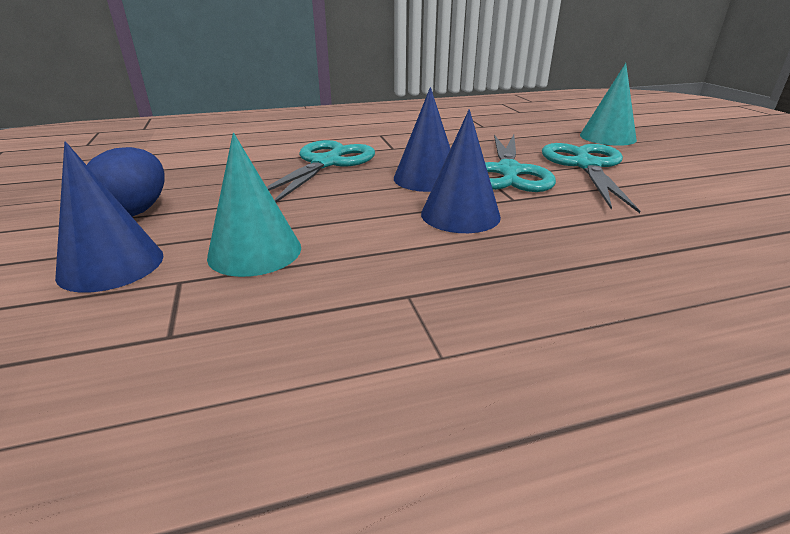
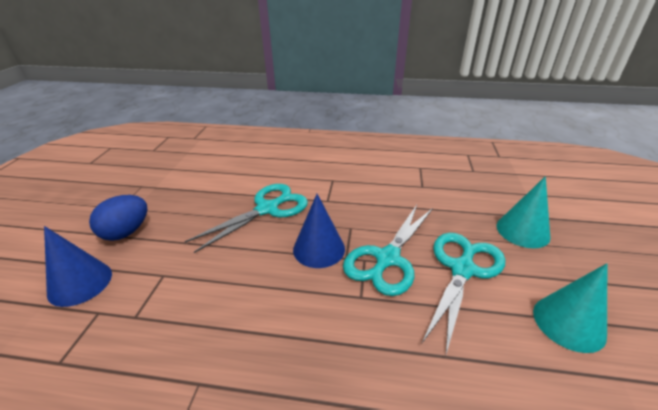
camera: 25 degrees right, 5 degrees up
(255, 251) = (153, 298): turquoise cone -> turquoise cone (568, 323)
(460, 215) = (305, 303): blue cone -> none

